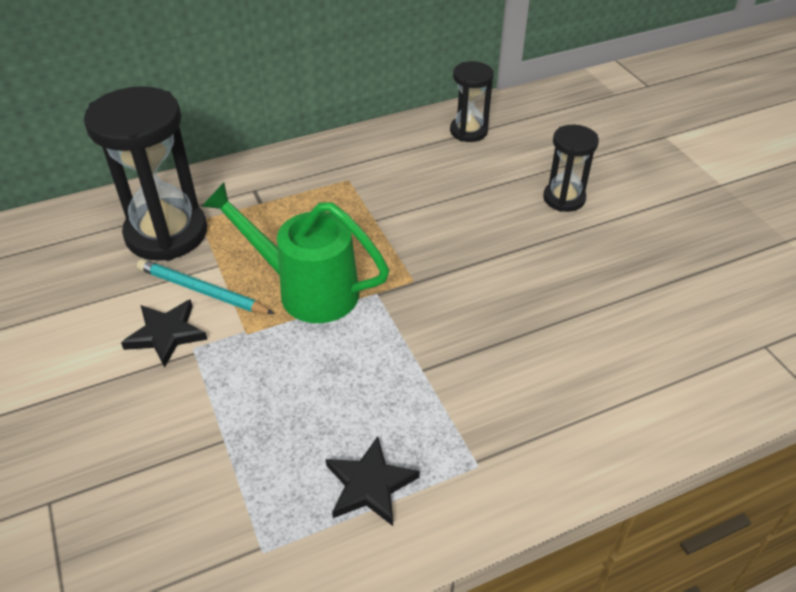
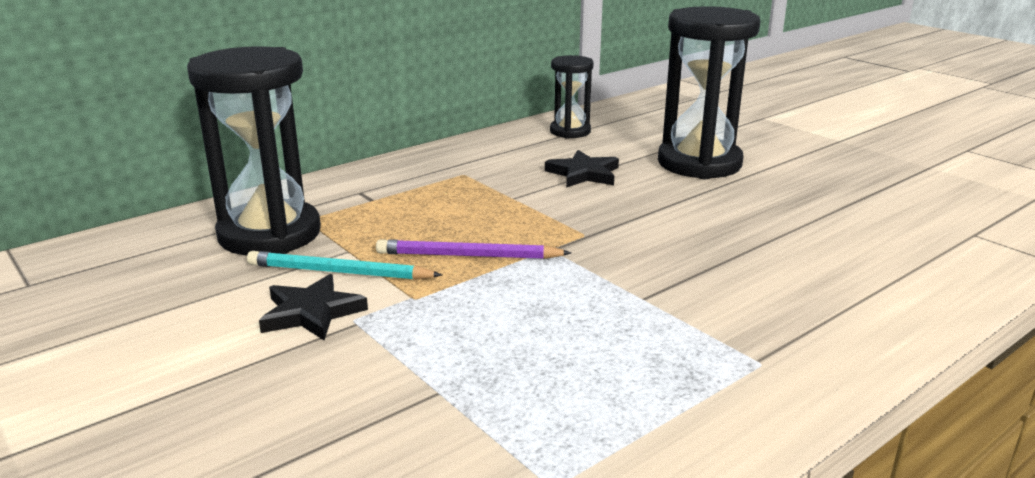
camera: 15 degrees left, 20 degrees down
(308, 290) = (468, 256): green watering can -> purple pencil
(369, 485) = (648, 400): black star -> black star (583, 174)
(564, 198) = (699, 163): black hourglass -> black hourglass, size x1.84

